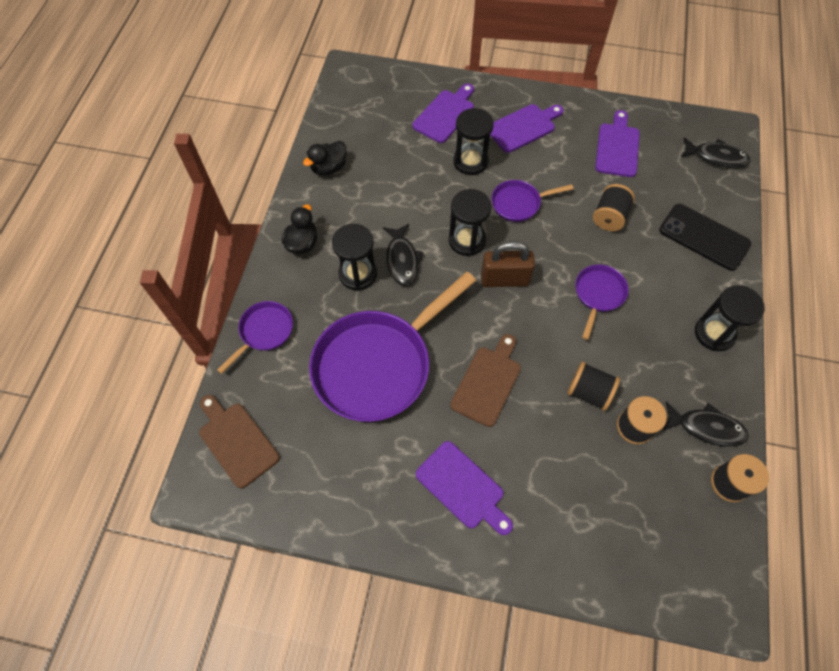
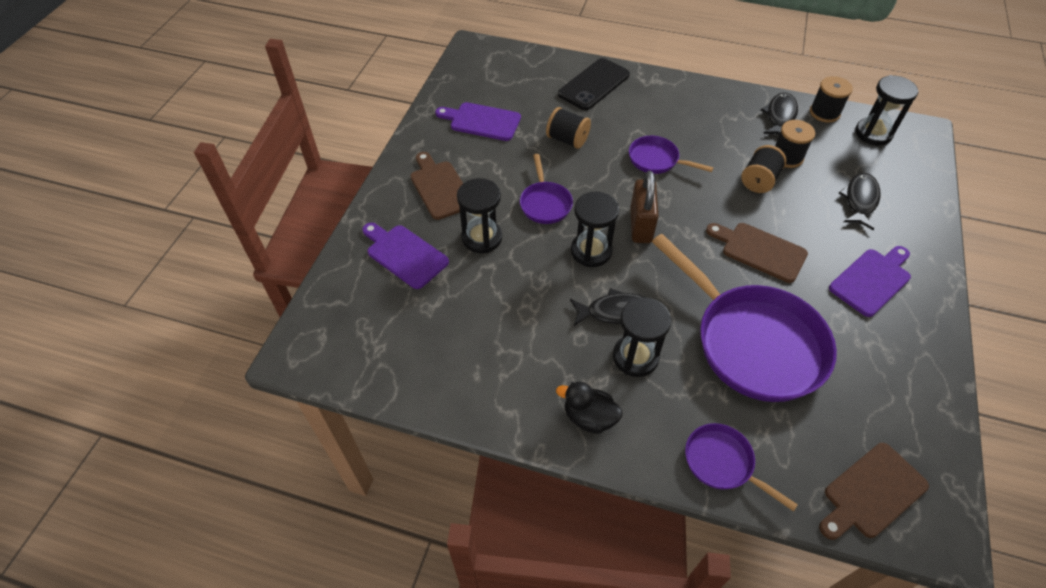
camera: 85 degrees left, 10 degrees down
(329, 168) = (469, 384): black duck -> none
(523, 127) = (440, 187): purple cutting board -> brown cutting board
(714, 333) = (692, 96): black hourglass -> black hourglass (873, 133)
(716, 157) = (504, 61): black fish -> black fish (860, 200)

